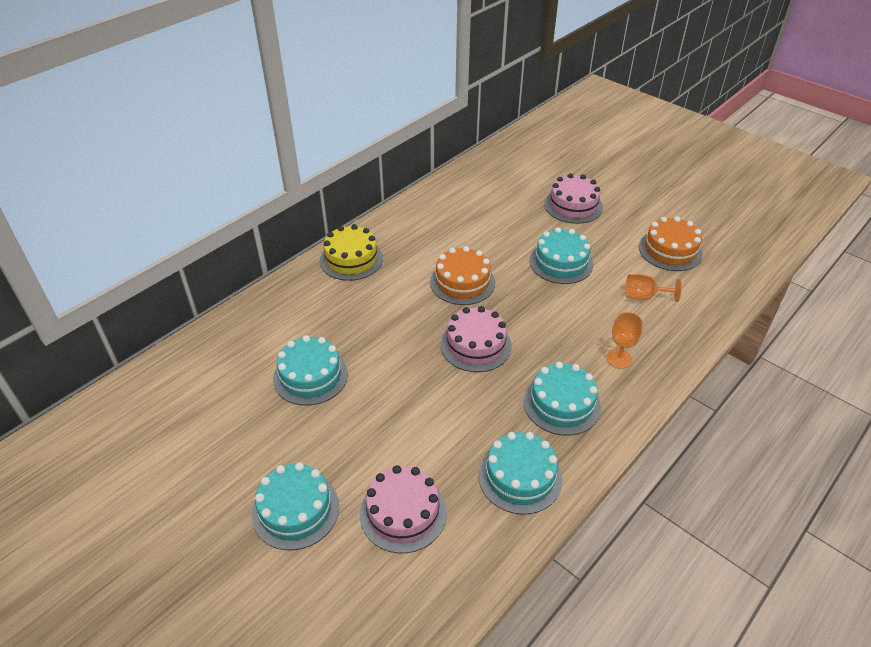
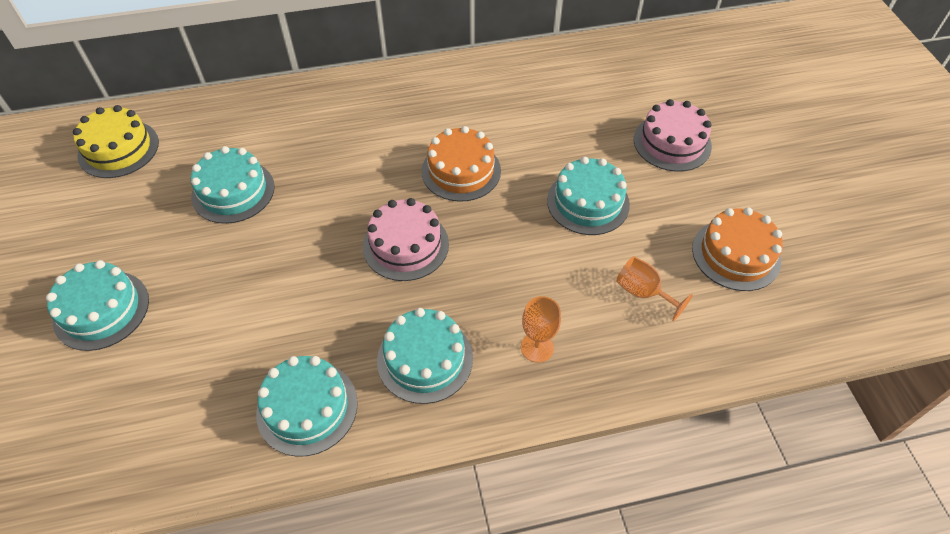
camera: 35 degrees right, 10 degrees up
(351, 259) = (381, 92): yellow cake -> yellow cake (118, 149)
(403, 513) = (176, 371): pink cake -> none

